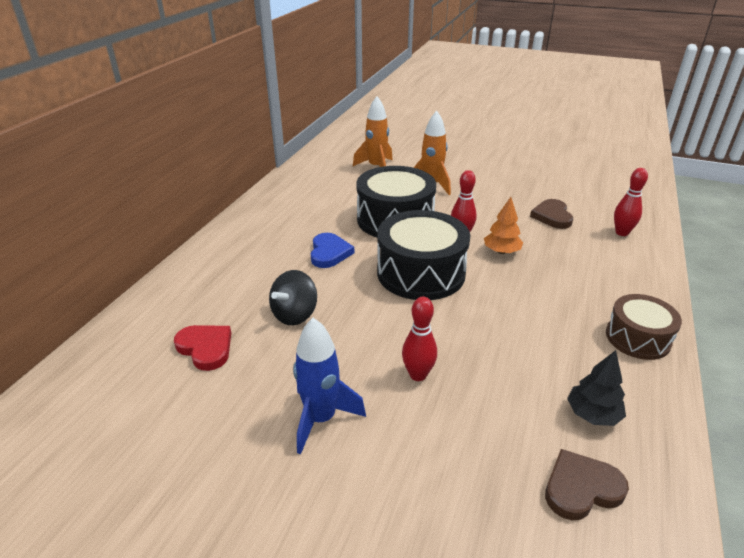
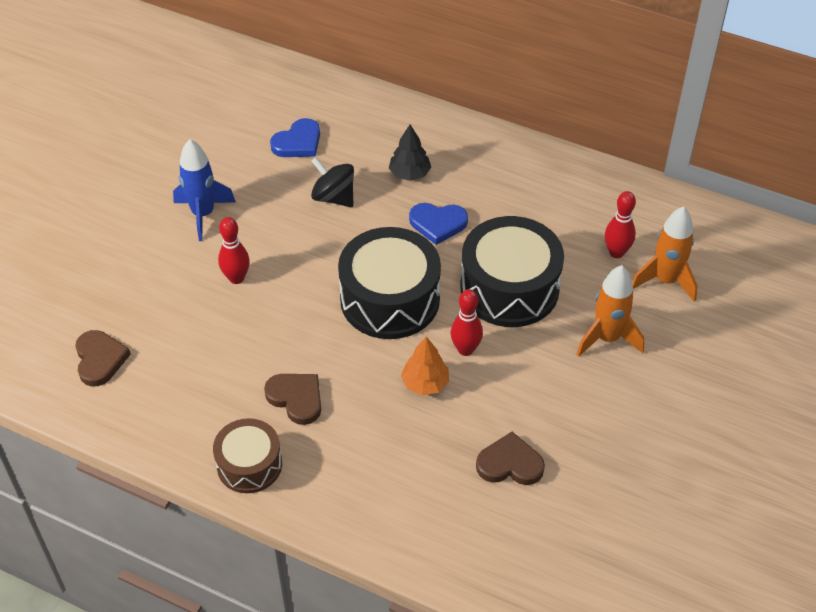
camera: 95 degrees right, 15 degrees up
(206, 348) = (298, 142): red heart -> blue heart
(551, 316) = (296, 398): none -> brown heart
(592, 414) = (163, 390): black tree -> black tree (410, 174)
(621, 233) = (459, 535): red bowling pin -> red bowling pin (616, 252)

